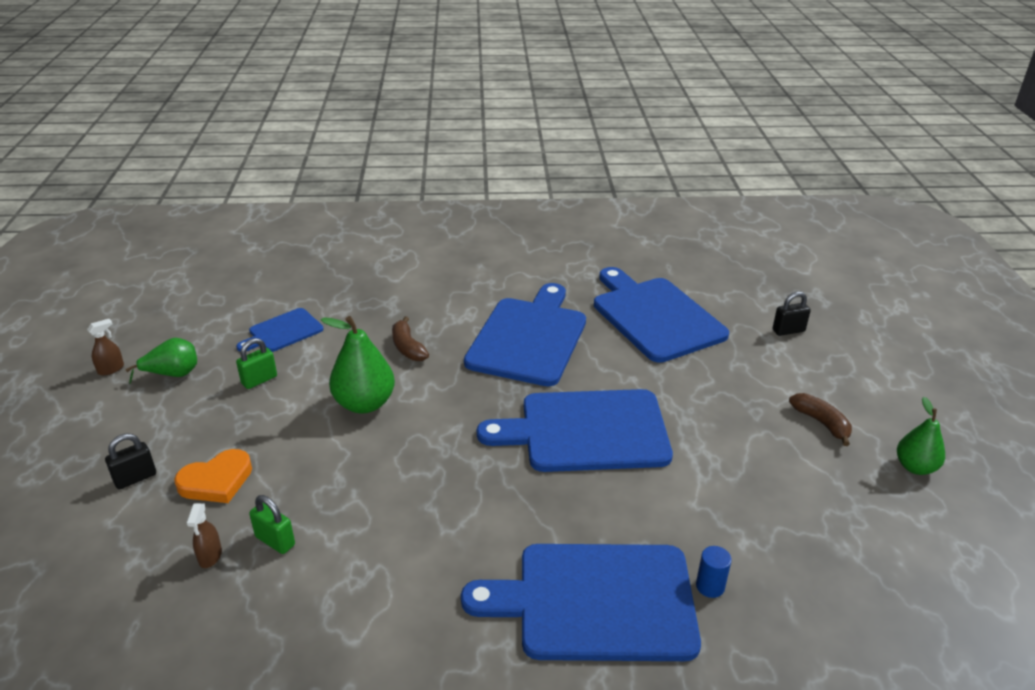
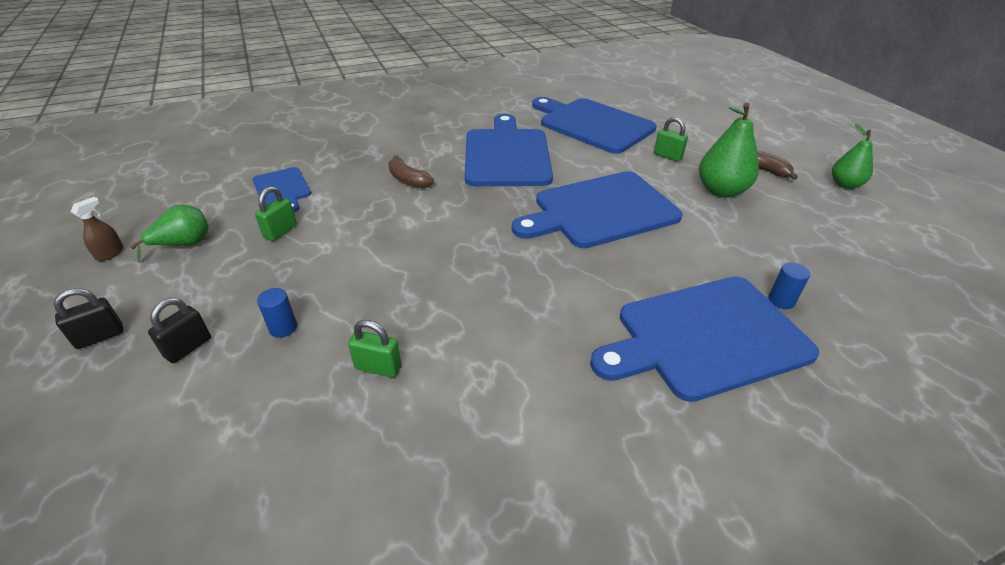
camera: 20 degrees left, 5 degrees up
(210, 556) = (315, 401): brown spray bottle -> none
(216, 481) = (283, 328): orange heart -> blue cylinder
(283, 331) = (282, 189): blue cutting board -> blue cutting board turned 60 degrees counterclockwise
(364, 403) = (396, 230): green pear -> green pear (721, 191)
(715, 378) = (667, 156): none -> green padlock
(788, 331) = (692, 118): black padlock -> black padlock (100, 336)

